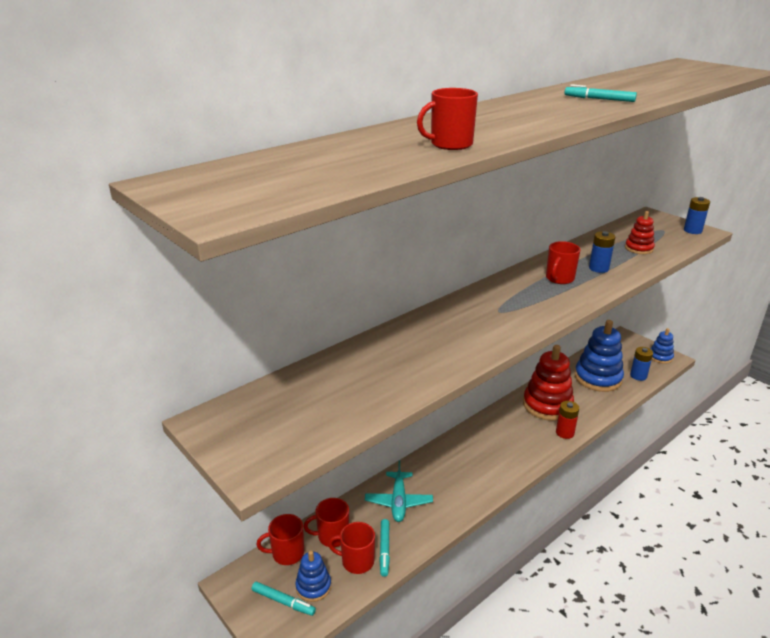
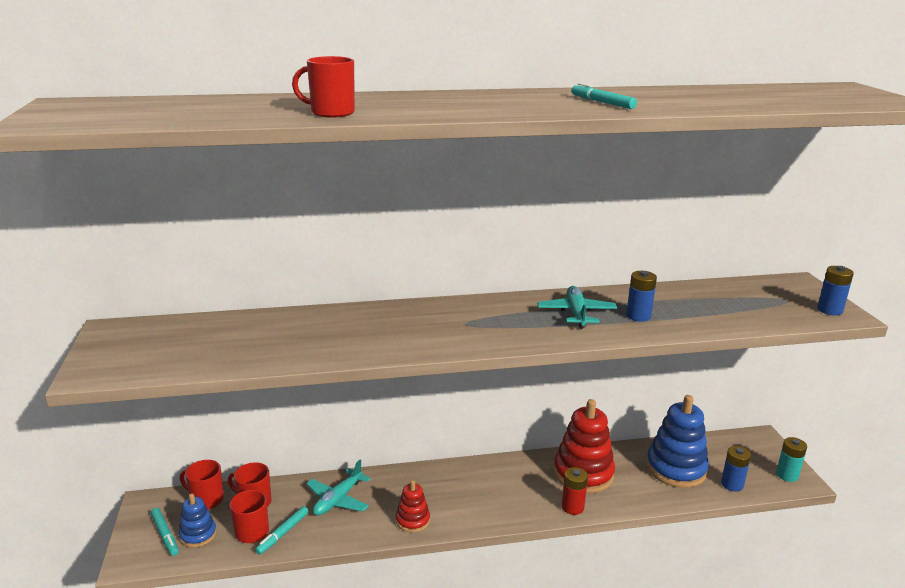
camera: 30 degrees right, 5 degrees down
(559, 279) = (576, 313): red mug -> turquoise plane
(638, 248) = (722, 310): red stacking toy -> red stacking toy (412, 520)
(660, 357) = (787, 475): blue stacking toy -> turquoise battery

